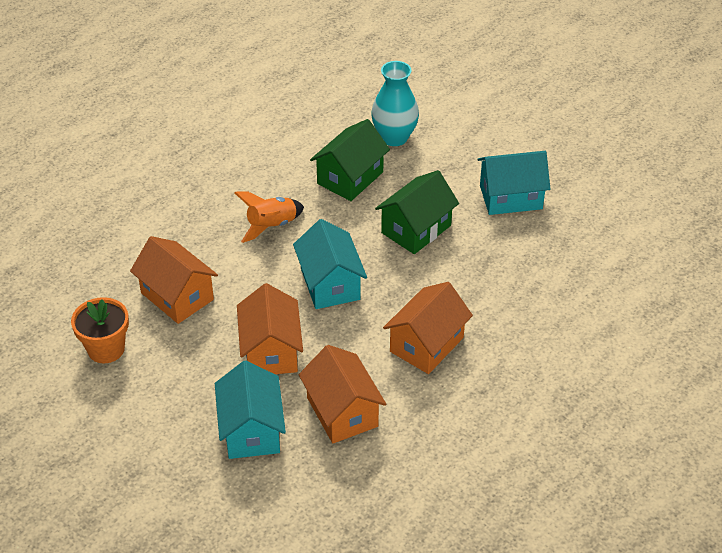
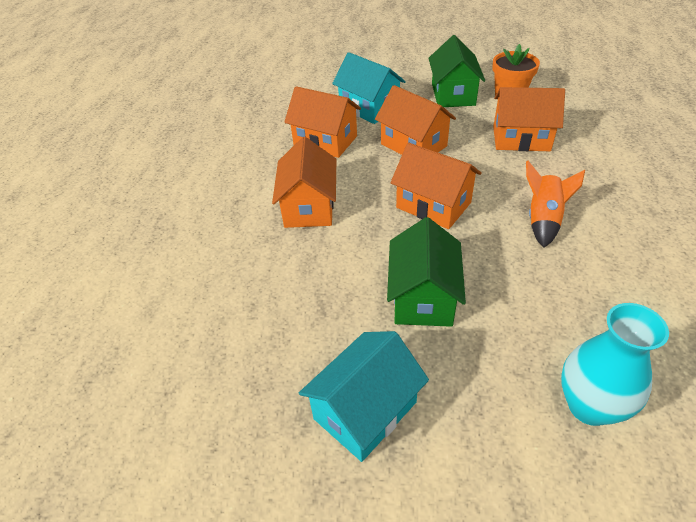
camera: 145 degrees right, 0 degrees up
(330, 284) = (433, 205): turquoise house -> orange house
(350, 178) = (554, 312): green house -> green house (453, 94)

